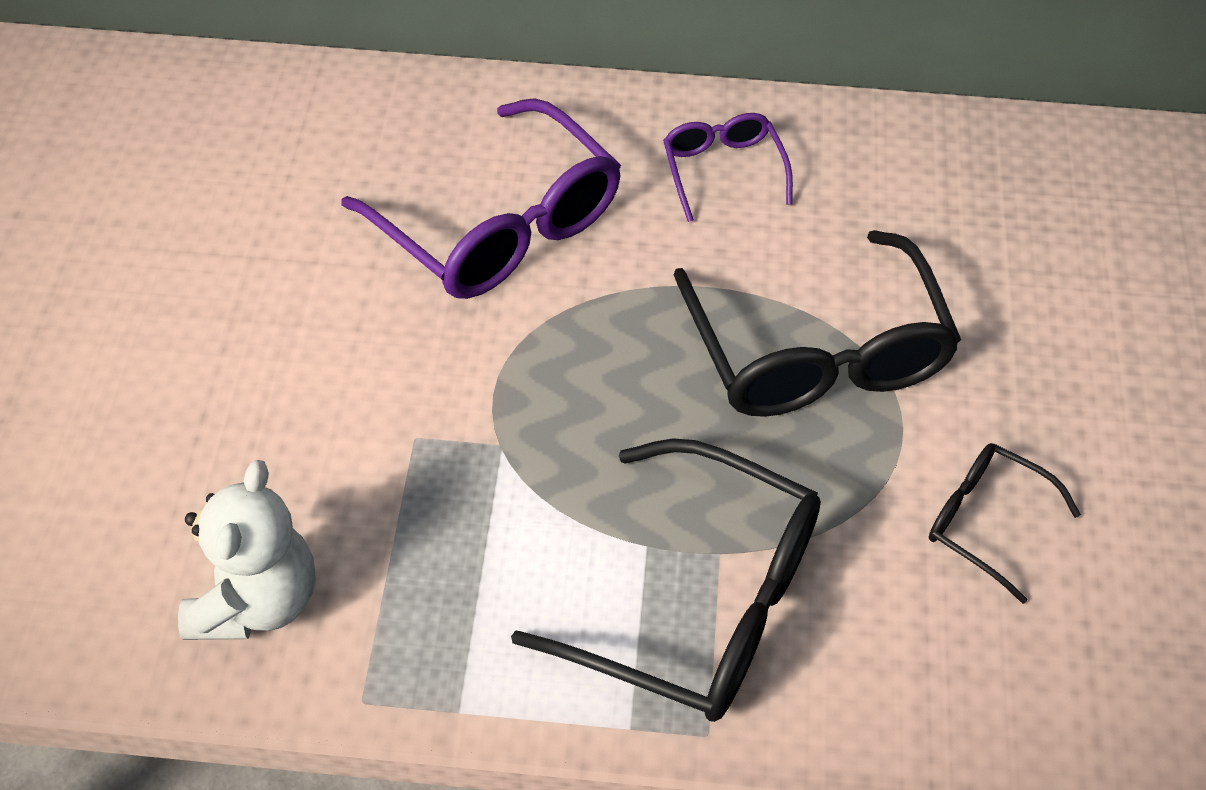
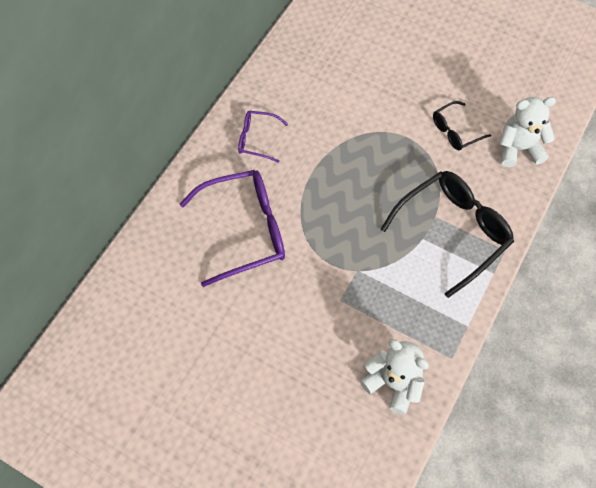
camera: 65 degrees left, 10 degrees up
(816, 351) = (361, 148): black glasses -> none
(1028, 680) = (518, 149): none -> white teddy bear

